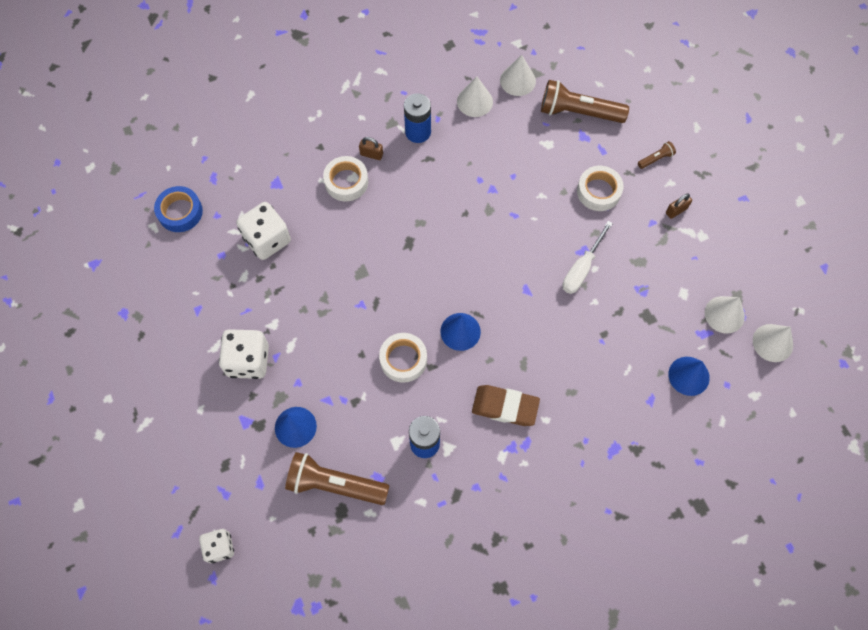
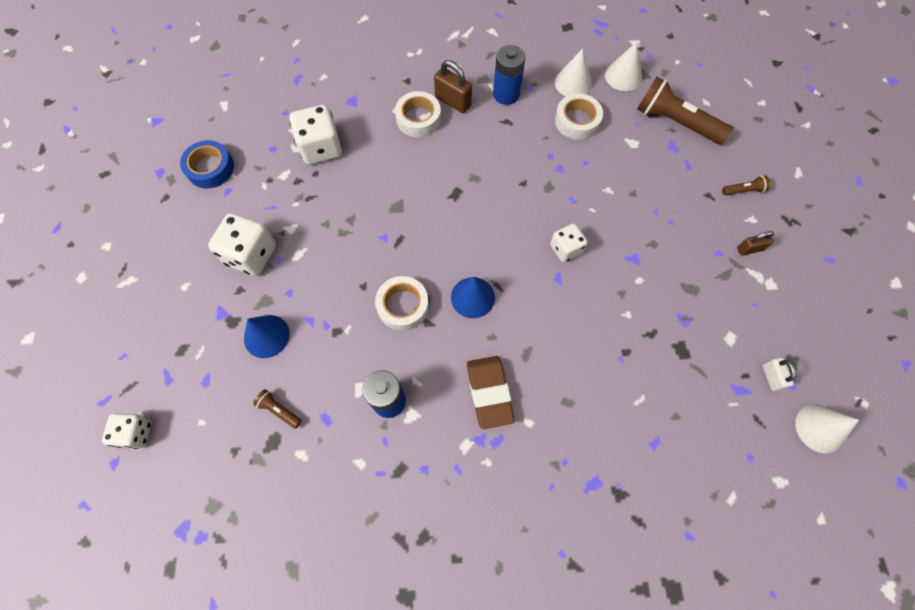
camera: 20 degrees right, 0 degrees up
(180, 212) = (253, 99): blue tape -> blue tape (210, 168)
(335, 484) = (279, 410): brown flashlight -> brown flashlight, size x0.44
(371, 154) = (453, 101): brown padlock -> brown padlock, size x1.61
(505, 407) = (489, 392): brown eraser -> brown eraser turned 45 degrees clockwise
(523, 262) = (565, 249): none -> white dice
(582, 268) = (625, 275): white screwdriver -> none
(598, 191) = (670, 204): white tape -> white tape (577, 121)
(689, 376) = (708, 431): blue cone -> none
(724, 314) = (771, 377): white cone -> white padlock

